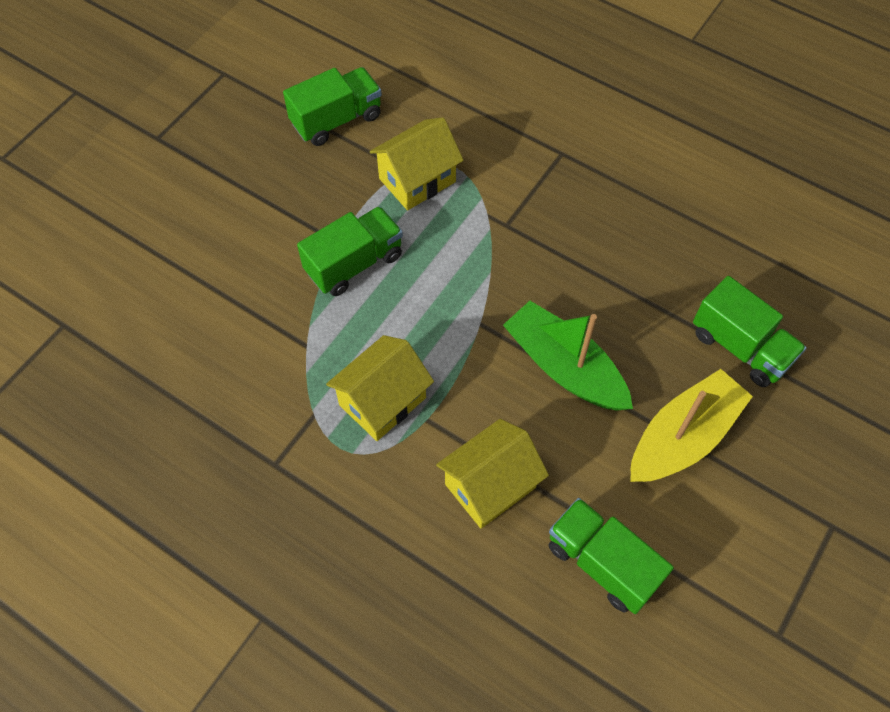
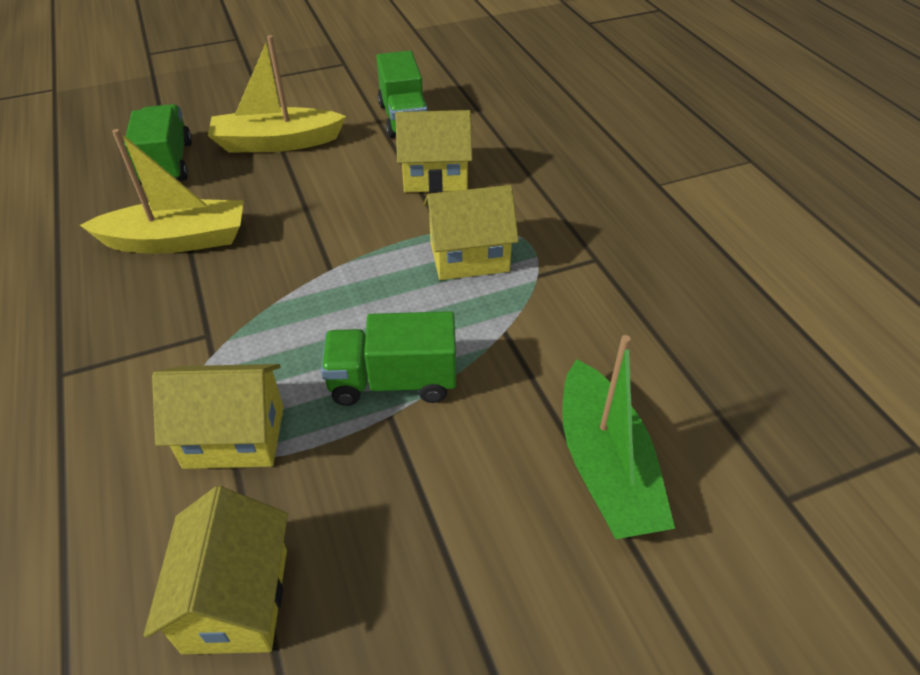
camera: 145 degrees left, 15 degrees down
(336, 120) = (236, 599): green truck -> yellow house
(564, 367) = (302, 210): green boat -> green boat (605, 467)
(622, 279) = (177, 240): none -> yellow boat

